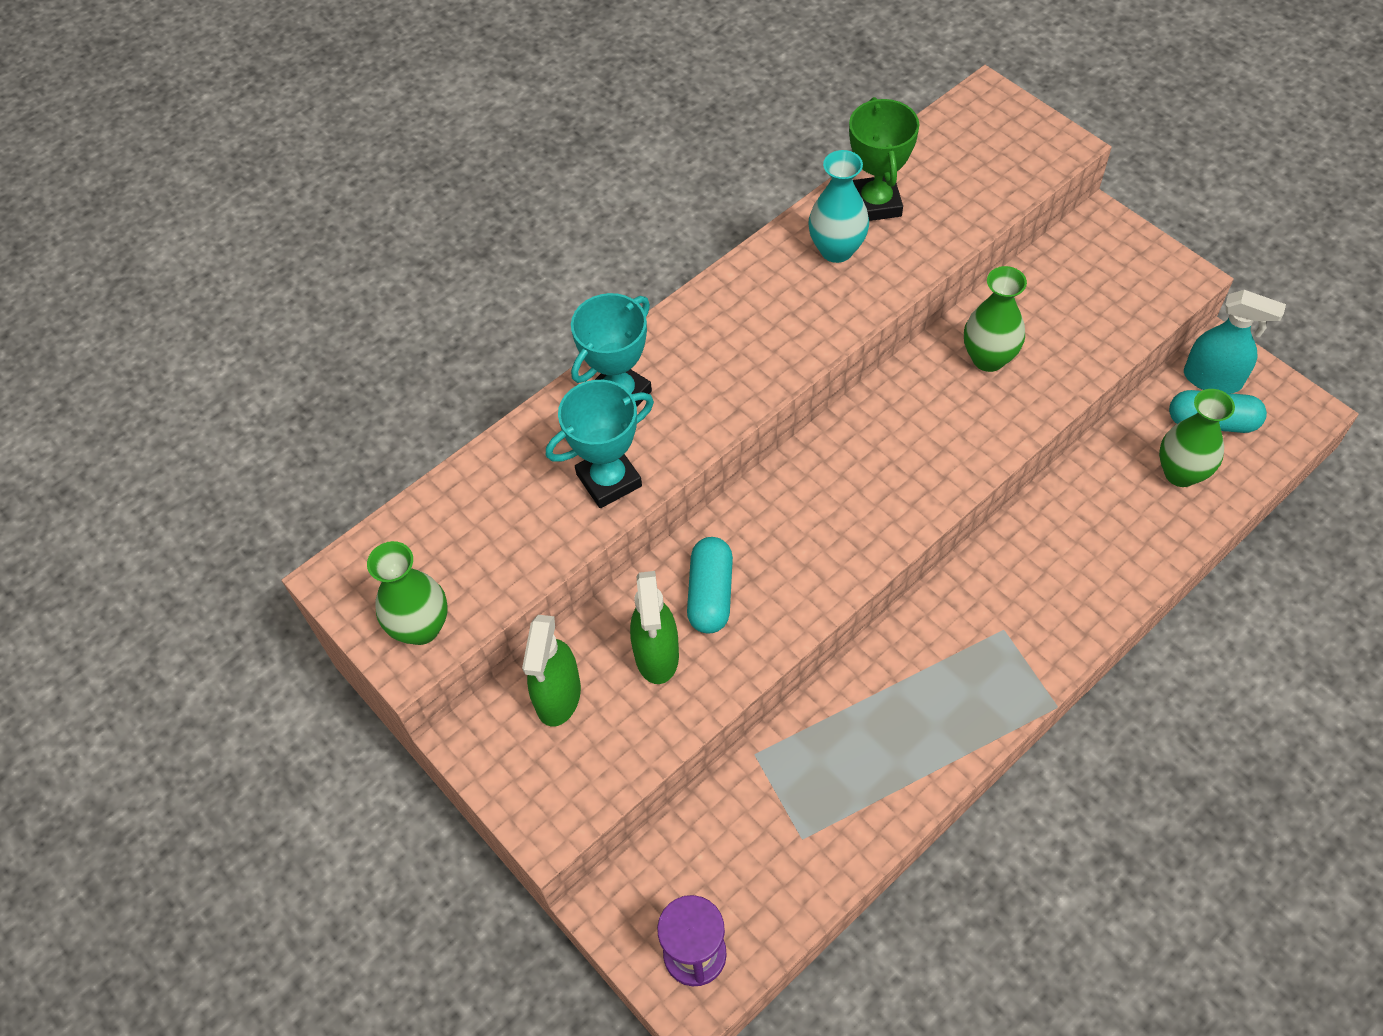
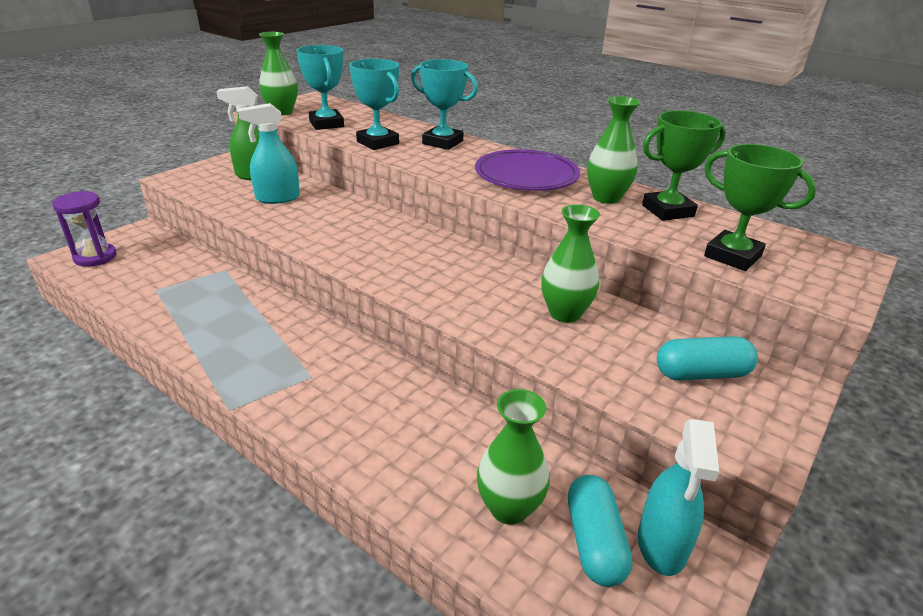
camera: 75 degrees right, 25 degrees down
(504, 552) = (326, 124): none -> turquoise trophy
(656, 655) = (277, 198): green spray bottle -> turquoise spray bottle
(710, 594) = (320, 211): turquoise capsule -> turquoise capsule (701, 374)
(761, 316) = (526, 176): none -> purple plate
(836, 250) = (606, 198): turquoise vase -> green vase
(984, 186) = (732, 256): none -> green trophy

